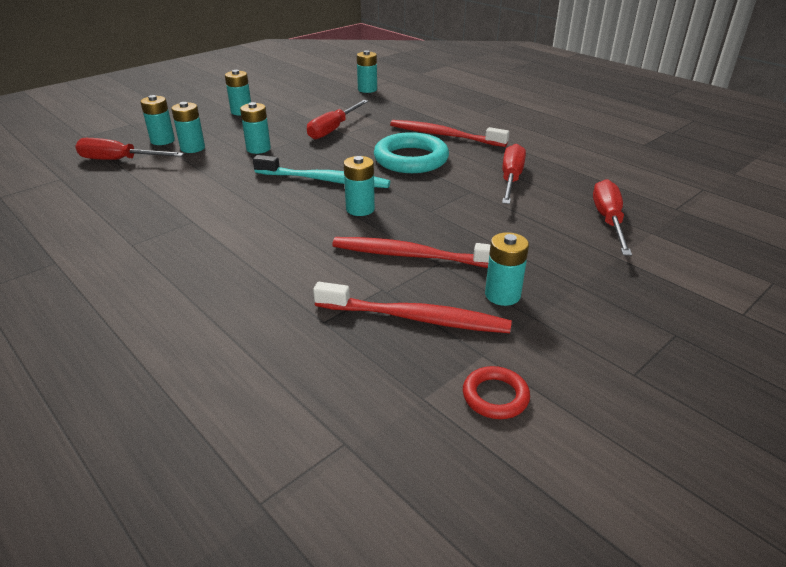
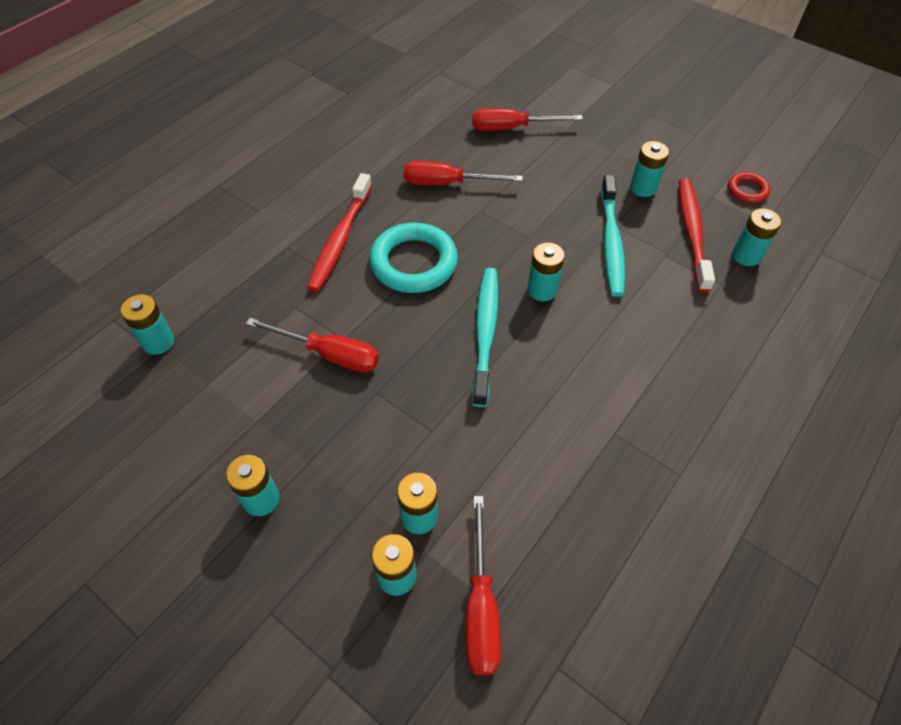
camera: 100 degrees left, 20 degrees up
(258, 149) = (408, 427): turquoise battery -> turquoise battery (746, 256)
(412, 256) = (611, 242): red toothbrush -> turquoise toothbrush

